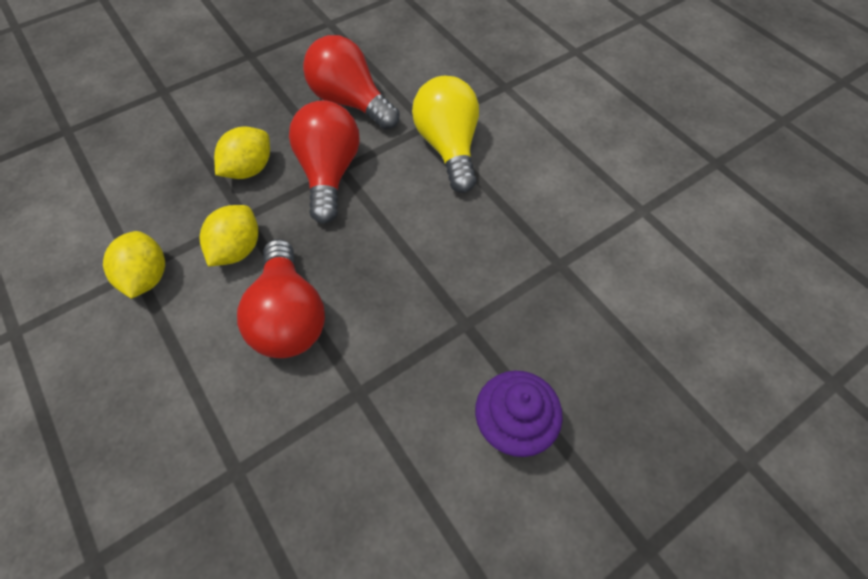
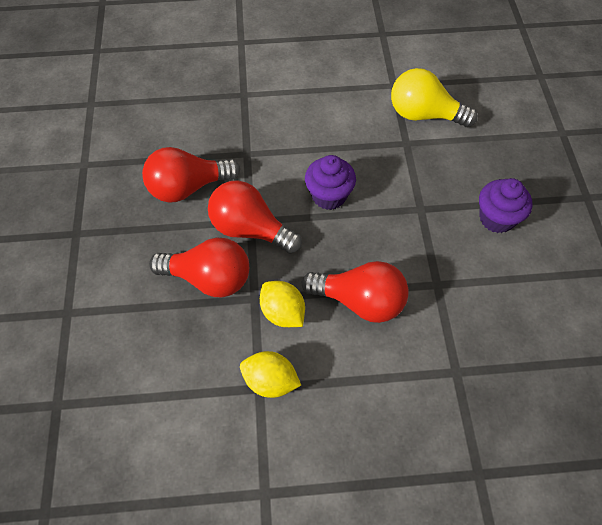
camera: 60 degrees left, 0 degrees up
(249, 169) = (209, 278): yellow lemon -> red light bulb
(420, 221) = (329, 196): none -> purple cupcake
(448, 147) = (276, 151): yellow light bulb -> yellow light bulb (424, 115)

